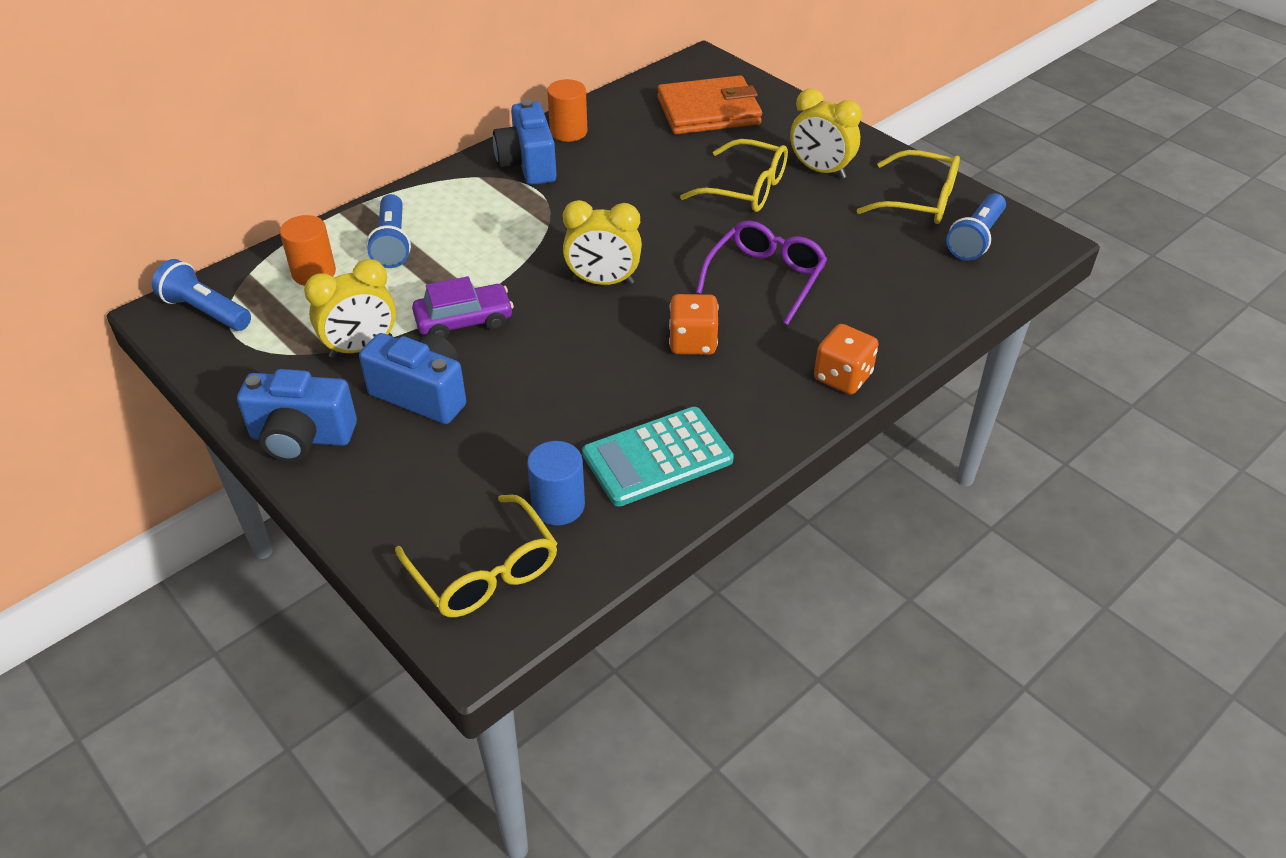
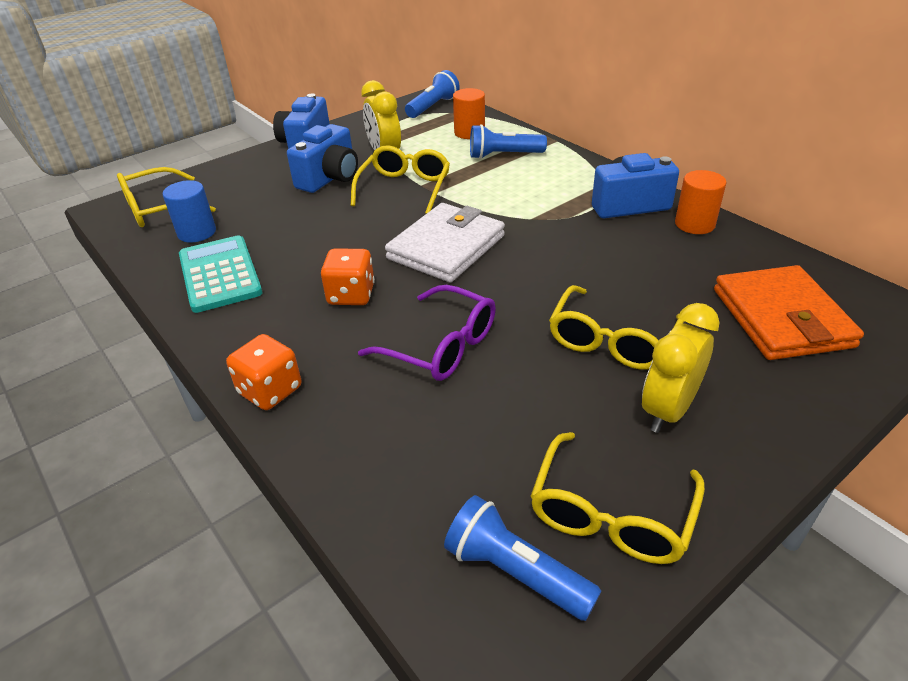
camera: 95 degrees right, 5 degrees down
(464, 321) = (405, 188): purple car -> yellow glasses
(603, 282) = (446, 247): yellow clock -> white wallet

